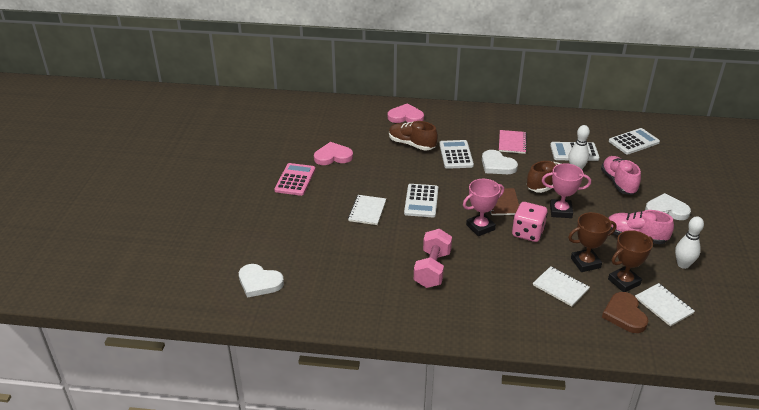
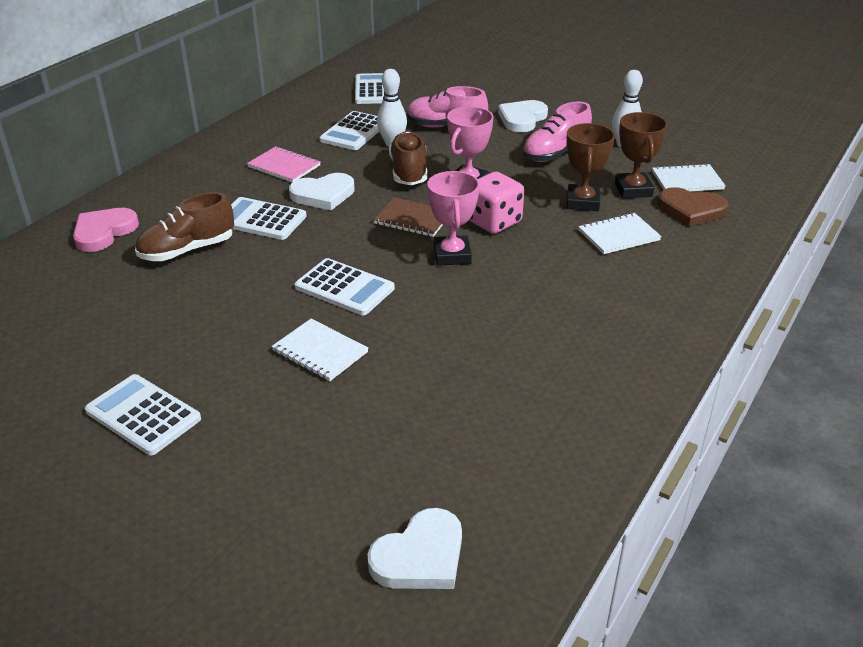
camera: 65 degrees left, 0 degrees up
(295, 180) = (143, 415): pink calculator -> white calculator
(333, 156) = (123, 345): pink heart -> none
(432, 269) = (517, 329): pink dumbbell -> none

